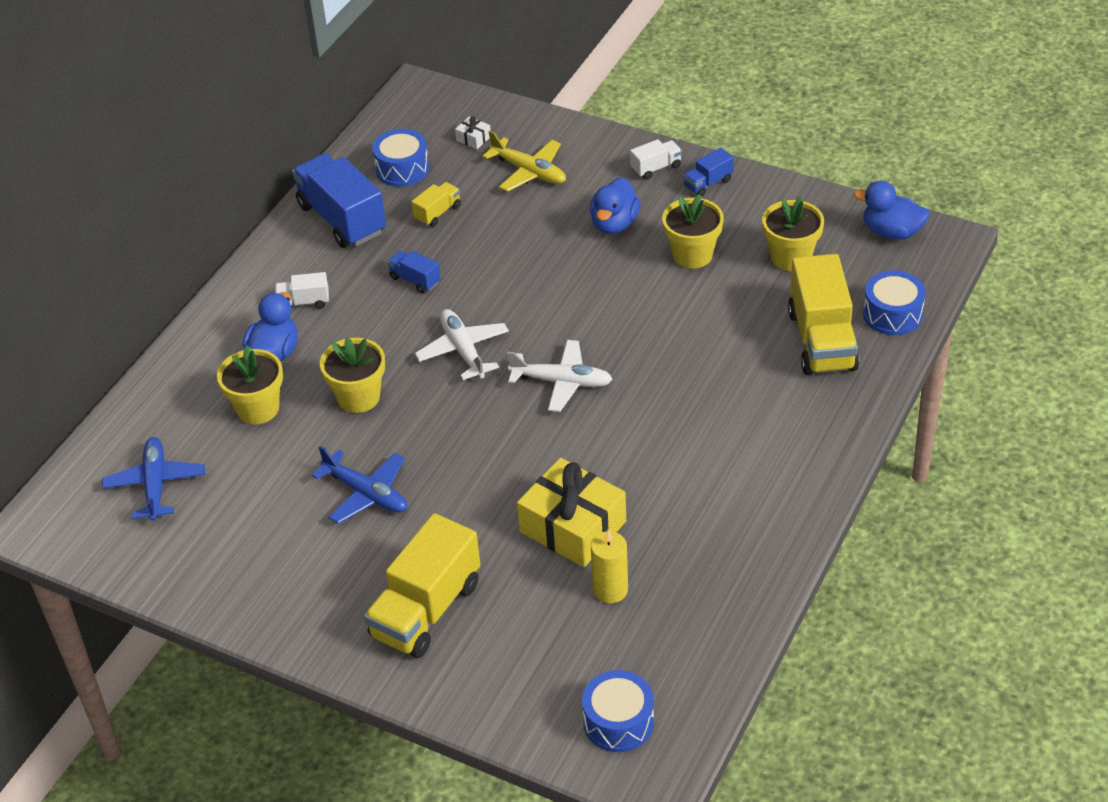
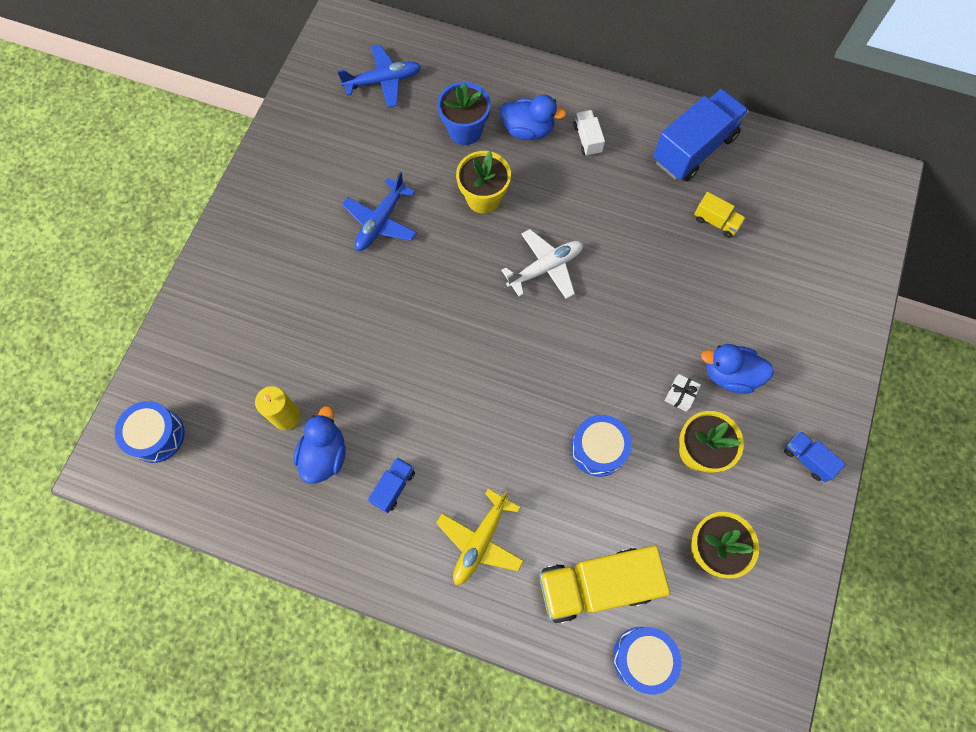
camera: 80 degrees right, 25 degrees up
(258, 408) = (465, 130): yellow flower pot -> blue flower pot
(402, 169) = (769, 184): blue drum -> blue drum (598, 449)
(415, 280) = (626, 217): blue truck -> blue truck (393, 487)
(426, 610) = (266, 282): yellow truck -> none
(473, 138) = (826, 236): white gift -> white gift (680, 395)
(529, 172) = (788, 290): yellow plane -> yellow plane (480, 541)
(562, 382) = (516, 352): white plane -> none
(573, 527) = (352, 379): yellow gift -> none
(656, 168) = (819, 406): white truck -> none
(891, 232) = (769, 656): blue duck -> blue duck (325, 455)

